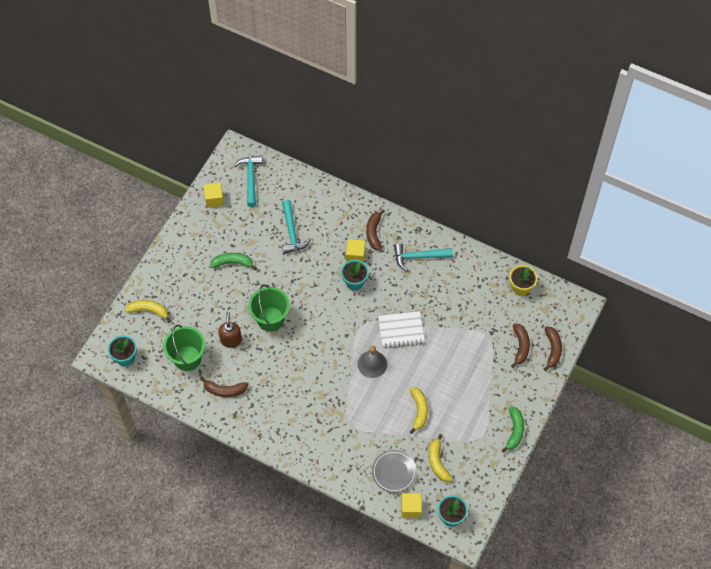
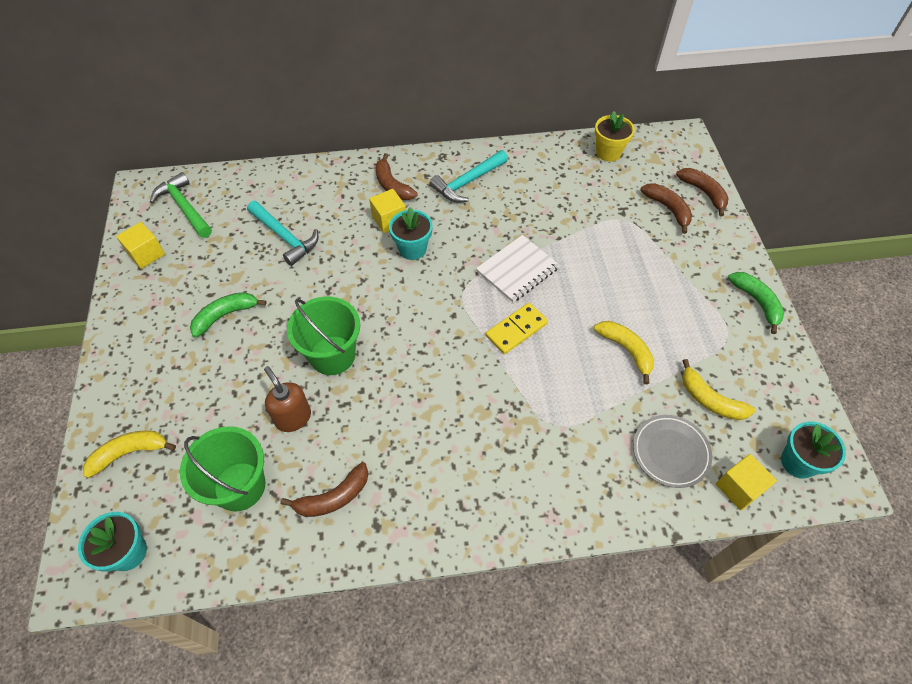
camera: 35 degrees left, 5 degrees down
(250, 179) = (184, 207): turquoise hammer -> green hammer
(372, 364) = (516, 330): grey bell -> yellow domino

